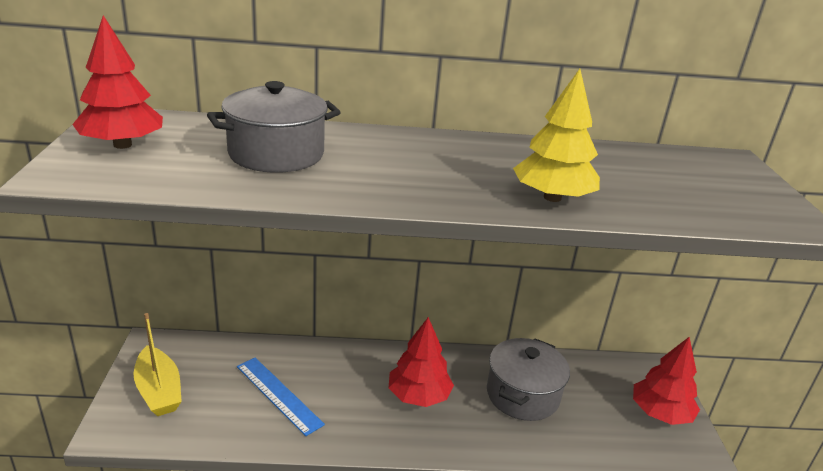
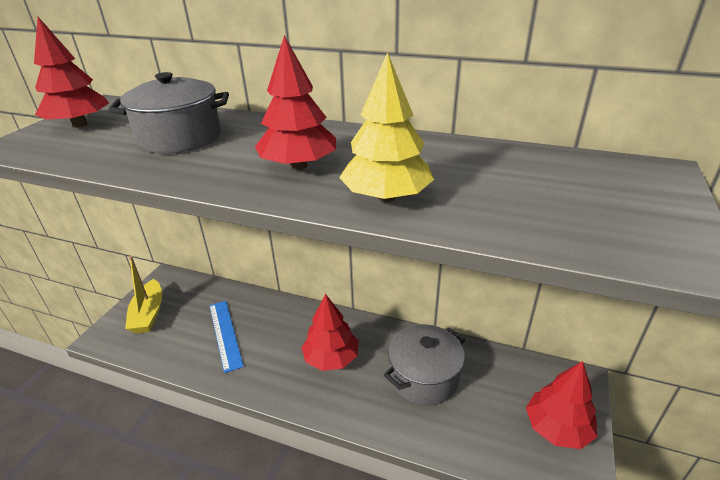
camera: 25 degrees right, 5 degrees up
(442, 175) = (299, 166): none -> red tree

